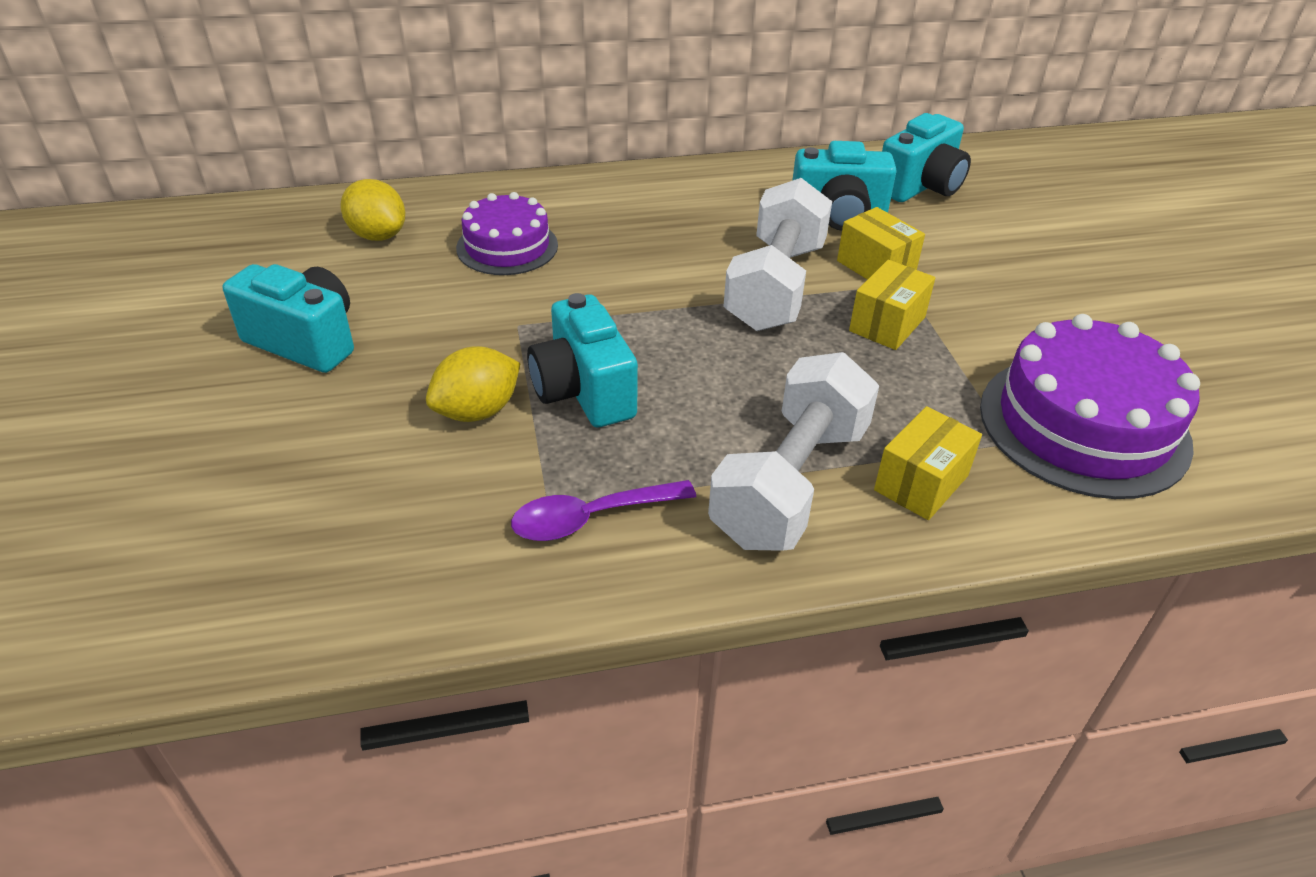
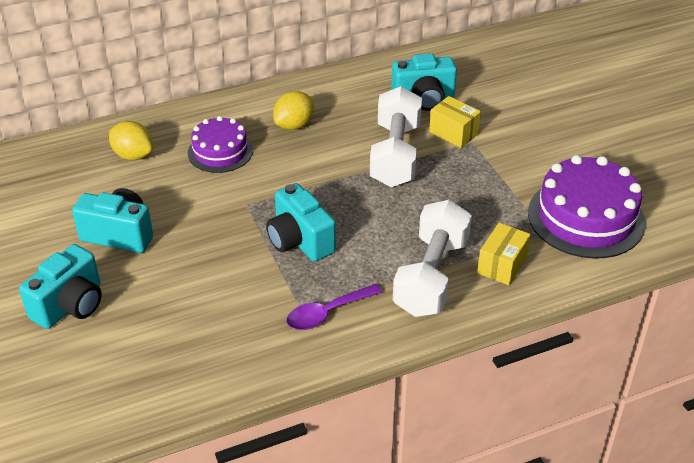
camera: 10 degrees left, 0 degrees up
(477, 411) = (241, 262): yellow lemon -> yellow lemon (294, 125)
(887, 324) = (467, 171): yellow box -> none
(920, 187) = (471, 70): turquoise camera -> turquoise camera (70, 305)

